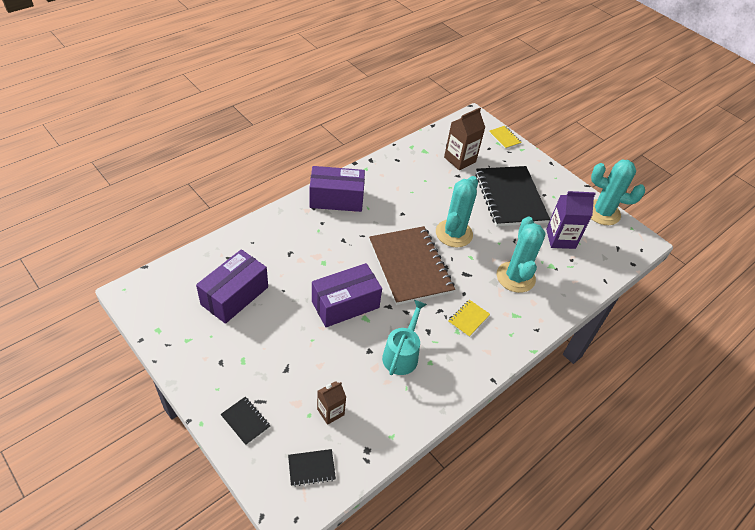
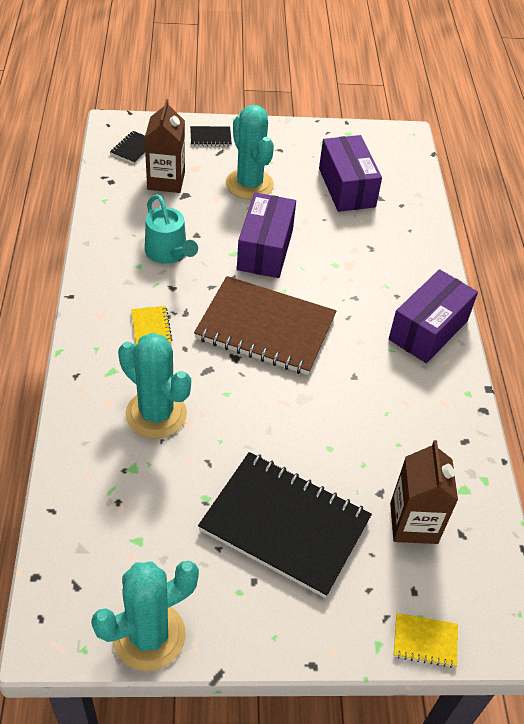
camera: 130 degrees right, 0 degrees up
(330, 412) = (166, 181): brown carton -> brown carton, size x1.62
(454, 233) = (277, 404): turquoise cactus -> turquoise cactus (249, 184)
(560, 239) = (160, 522): purple carton -> none

